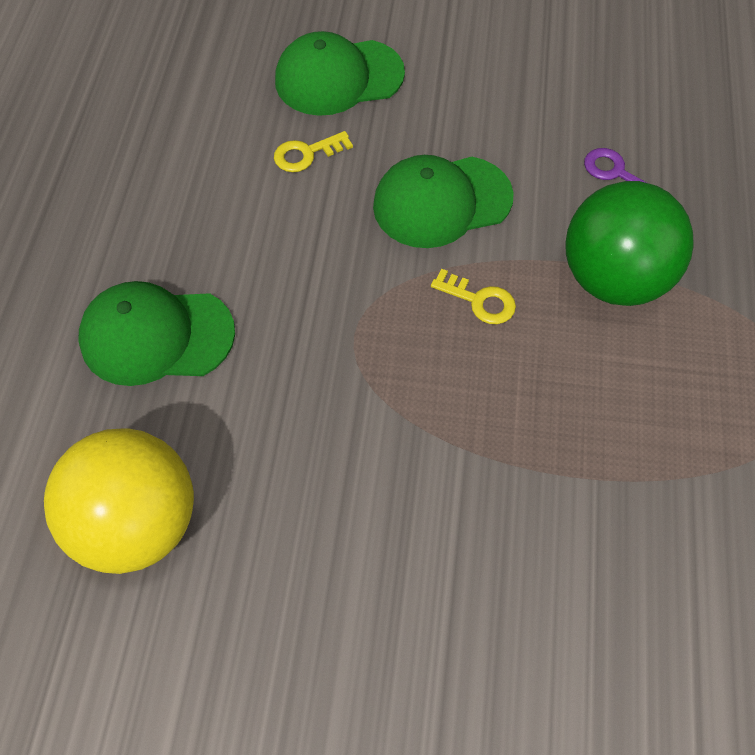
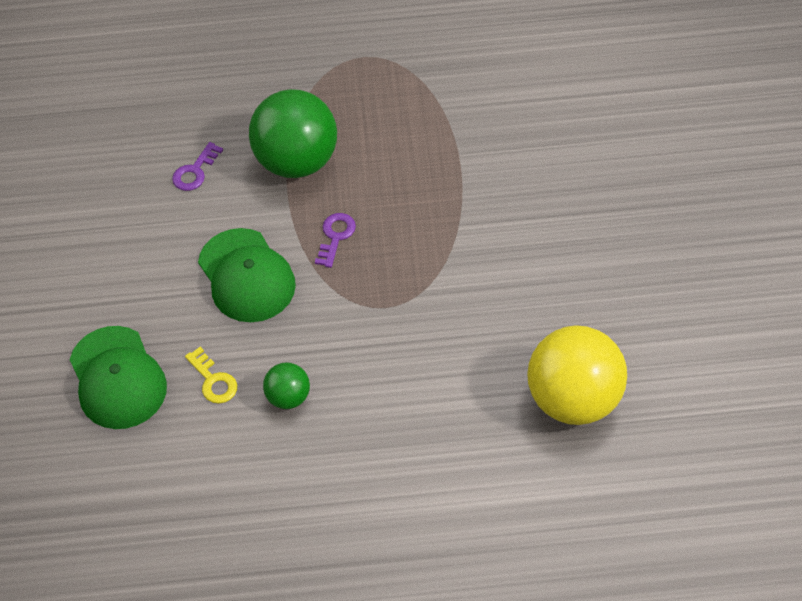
camera: 100 degrees left, 5 degrees down
(156, 336) = (421, 436): green cap -> none
(260, 217) = (288, 397): none -> green ball
(479, 300) = (335, 236): yellow key -> purple key

